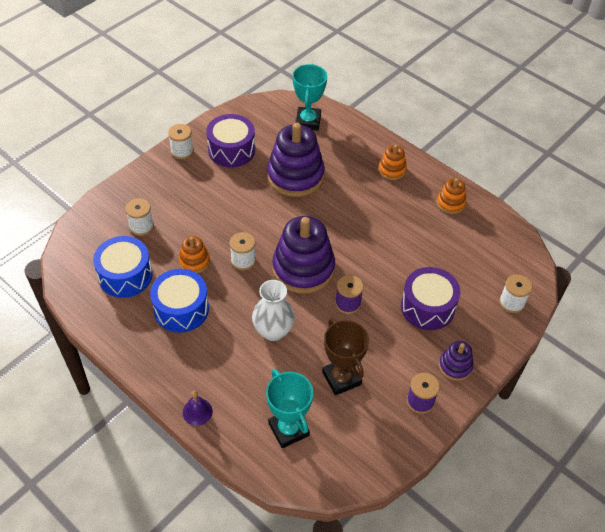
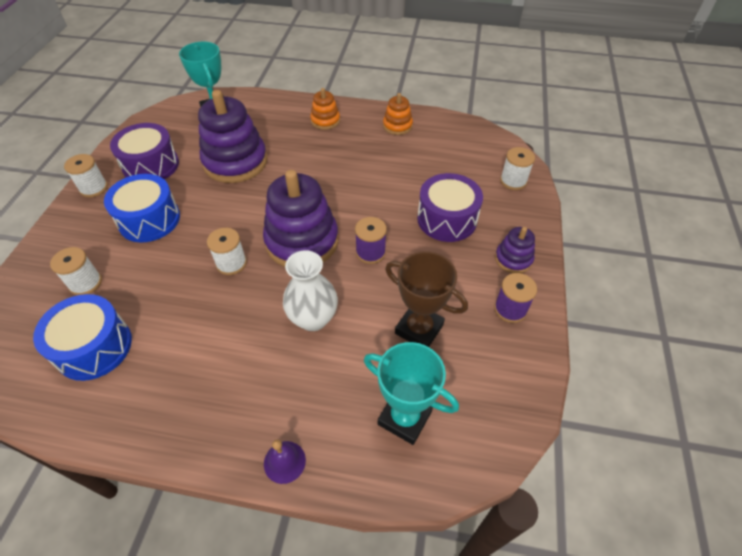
camera: 30 degrees left, 0 degrees up
(181, 309) = (189, 350): blue drum -> blue drum (149, 220)
(194, 261) = (174, 290): orange stacking toy -> none

